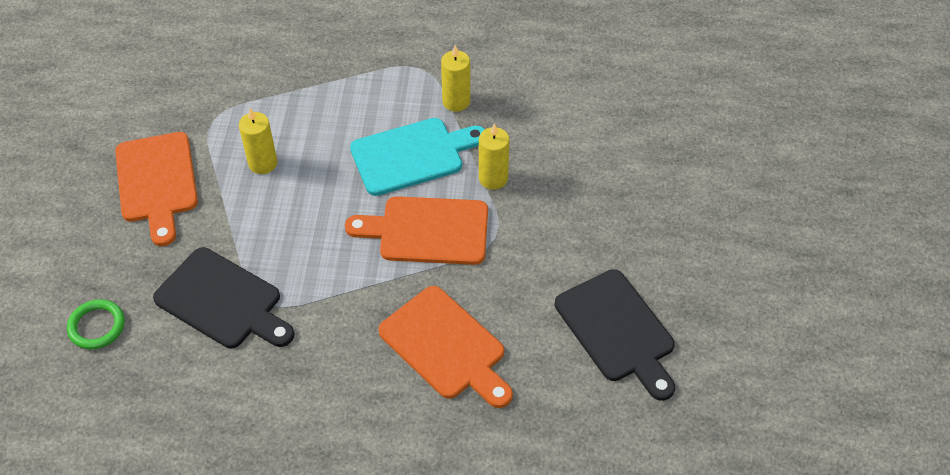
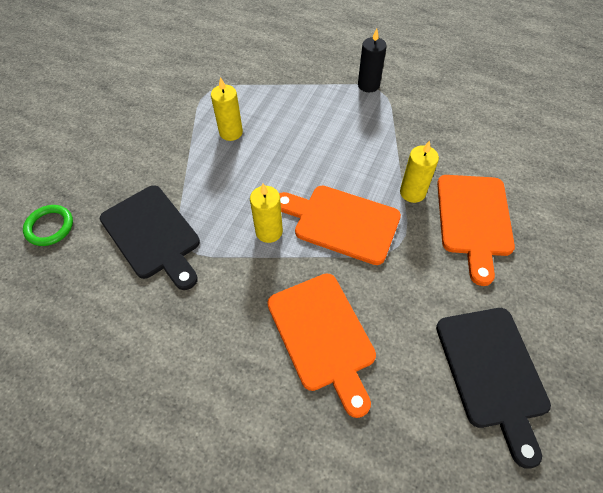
camera: 20 degrees right, 5 degrees up
(157, 182) = (148, 126): orange cutting board -> orange cutting board (474, 219)
(405, 65) = (368, 85): none -> black candle
(412, 155) = (350, 156): turquoise cutting board -> none
(456, 101) = (400, 122): yellow candle -> yellow candle (269, 231)

